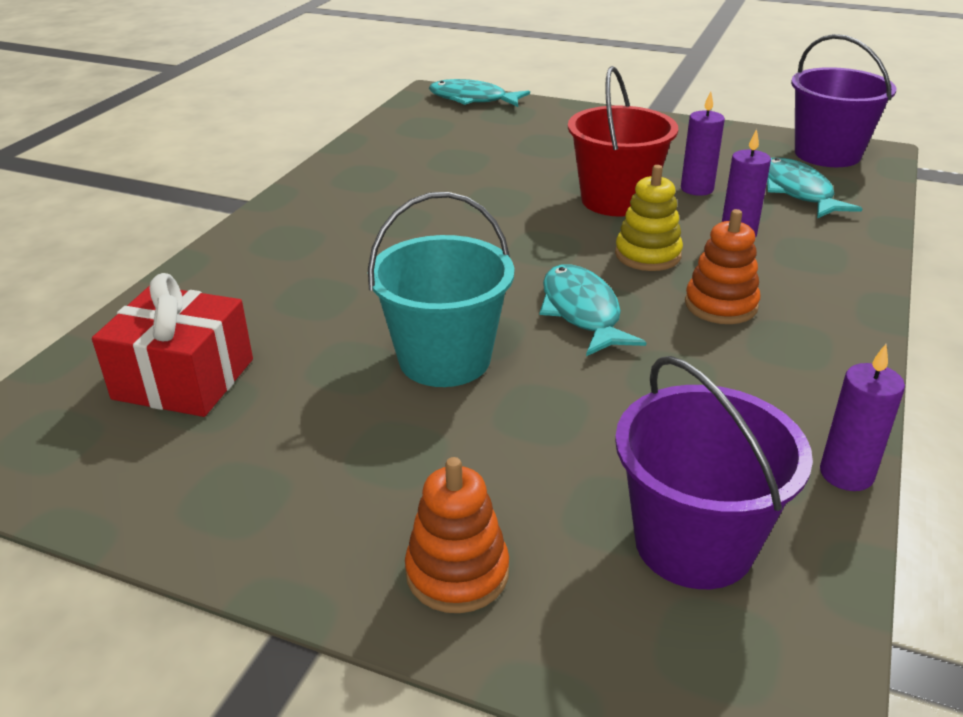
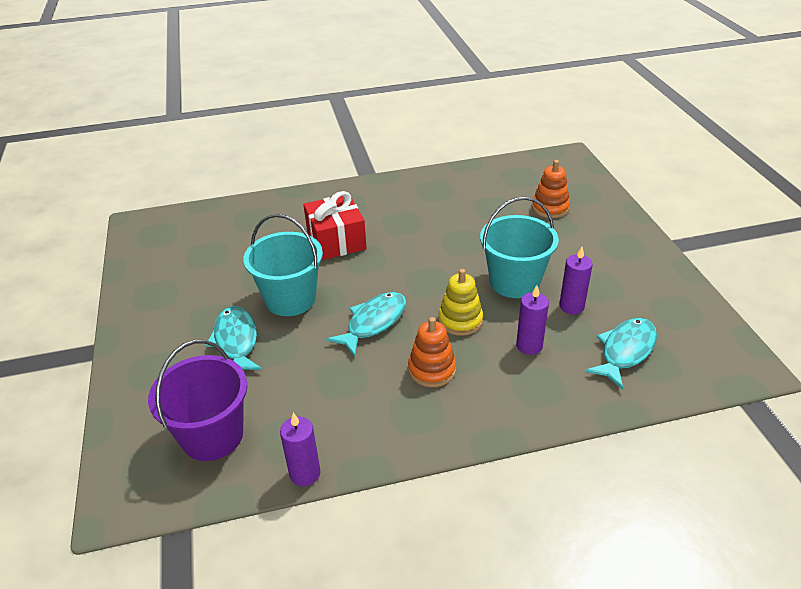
camera: 55 degrees right, 5 degrees up
(184, 379) = (216, 240): red gift -> red gift (336, 241)
(457, 573) = (149, 373): orange stacking toy -> orange stacking toy (550, 208)
(472, 99) = (580, 172): turquoise fish -> turquoise fish (236, 341)
(616, 200) = (514, 282): red bucket -> turquoise bucket
(827, 154) = (712, 345): purple bucket -> none

